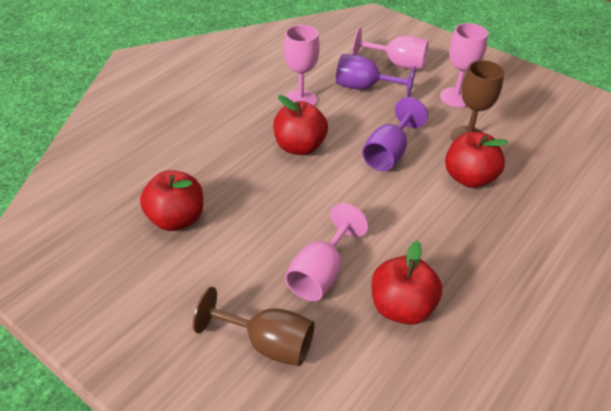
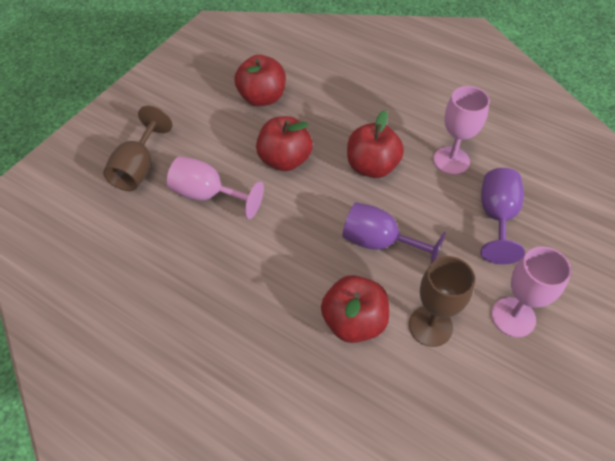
camera: 85 degrees right, 10 degrees up
(397, 64) = (564, 250): pink goblet -> none
(401, 307) = (170, 254): red apple -> red apple (284, 160)

